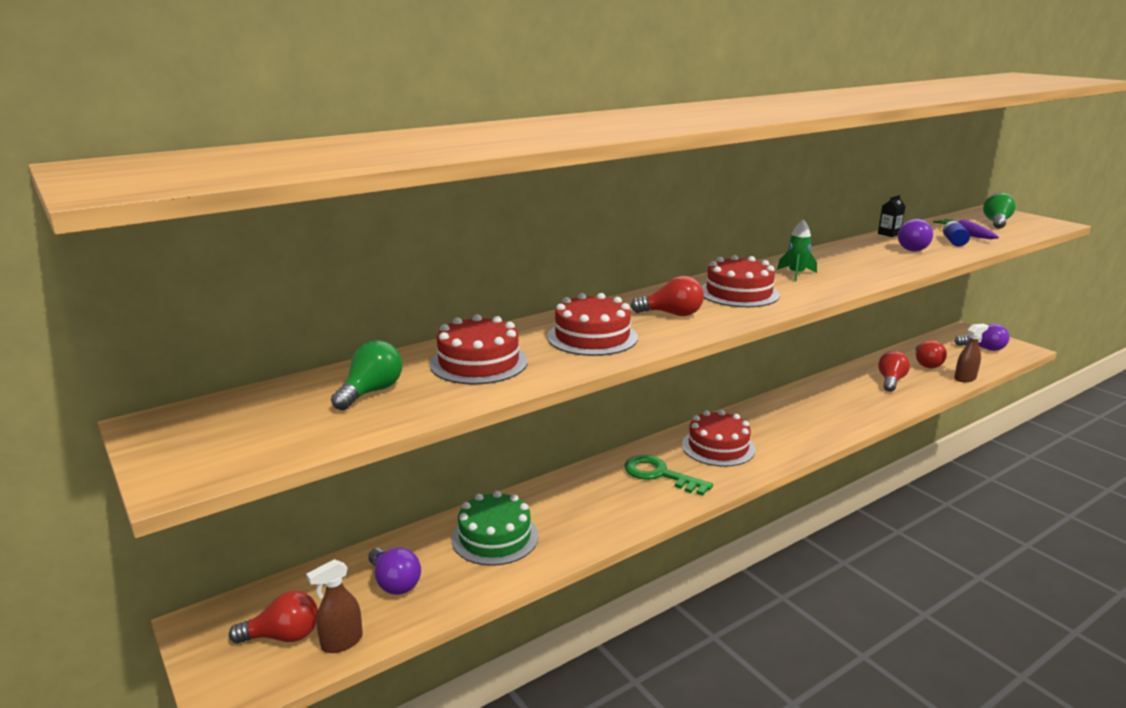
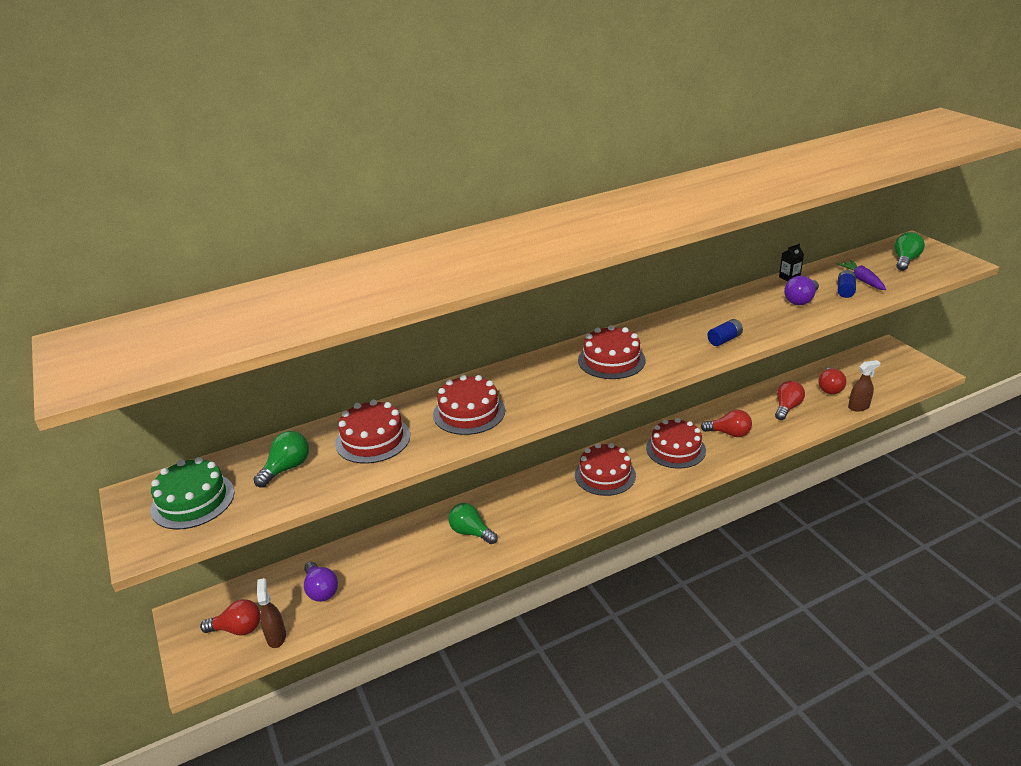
camera: 10 degrees right, 10 degrees up
(341, 642) = (276, 637): brown spray bottle -> brown spray bottle turned 105 degrees clockwise
(495, 537) = (402, 554): green cake -> green cake (193, 500)
(576, 510) = (471, 532): none -> green light bulb
(660, 475) = (547, 501): green key -> none
(672, 314) = (543, 386): red light bulb -> red light bulb (729, 433)
(788, 420) = (675, 449): none -> red cake
(796, 274) = (673, 335): green rocket -> none
(855, 276) = (724, 340): none -> blue battery
(983, 348) = (894, 371): purple light bulb -> none

